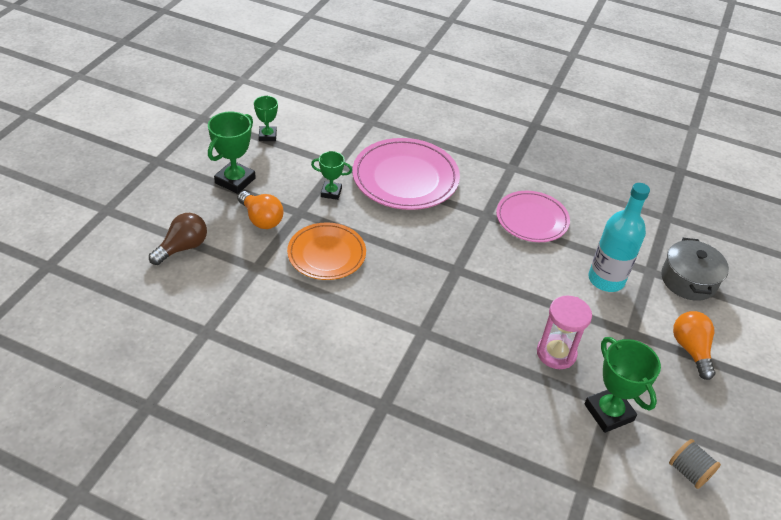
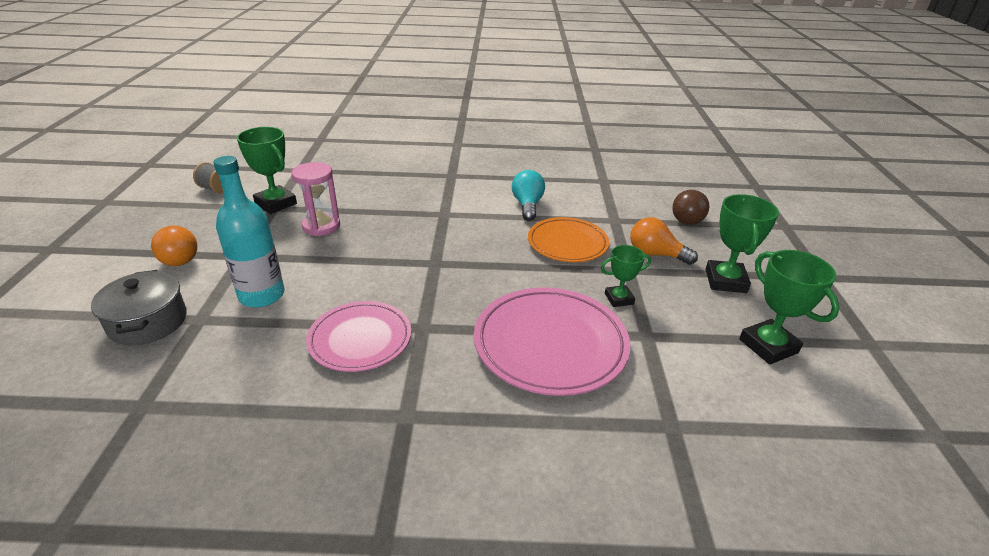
camera: 160 degrees right, 10 degrees down
(267, 136) = (768, 346): green trophy -> green trophy, size x1.63
(327, 317) = (527, 205): none -> turquoise light bulb

